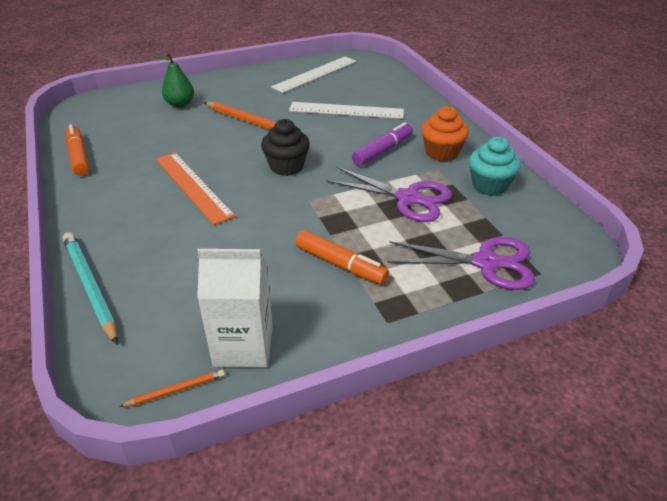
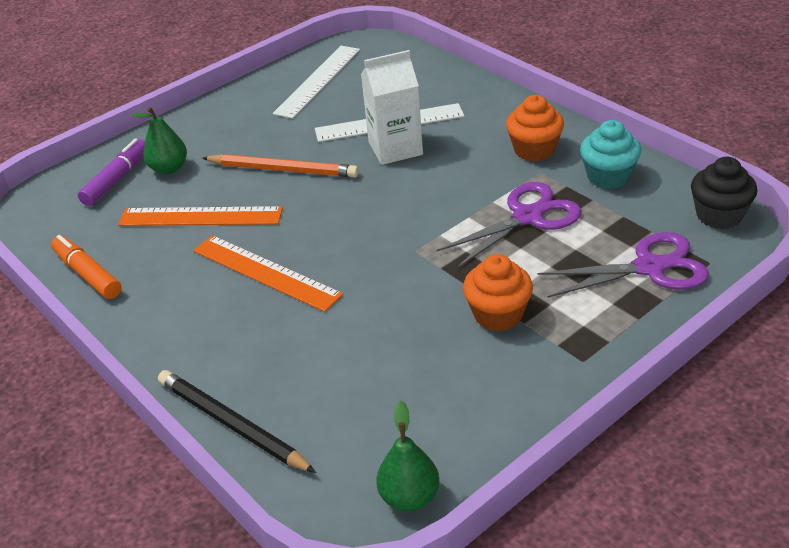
camera: 15 degrees left, 0 degrees up
(90, 287) = (232, 424): turquoise pencil -> black pencil
(176, 390) = (409, 497): orange pencil -> green pear
(177, 139) = (200, 216): none -> orange ruler
(243, 346) = (450, 432): white carton -> white carton (395, 148)
(286, 166) = (363, 216): black cupcake -> black cupcake (719, 215)
(340, 264) = (498, 314): orange marker -> orange cupcake
(382, 151) = (465, 166): purple marker -> purple marker (117, 179)
(408, 198) = (527, 217): purple scissors -> purple scissors turned 45 degrees counterclockwise

